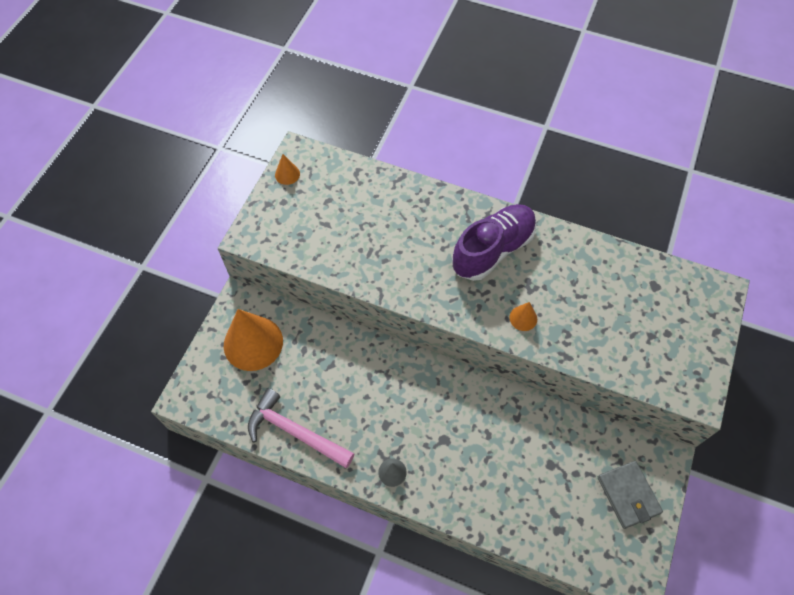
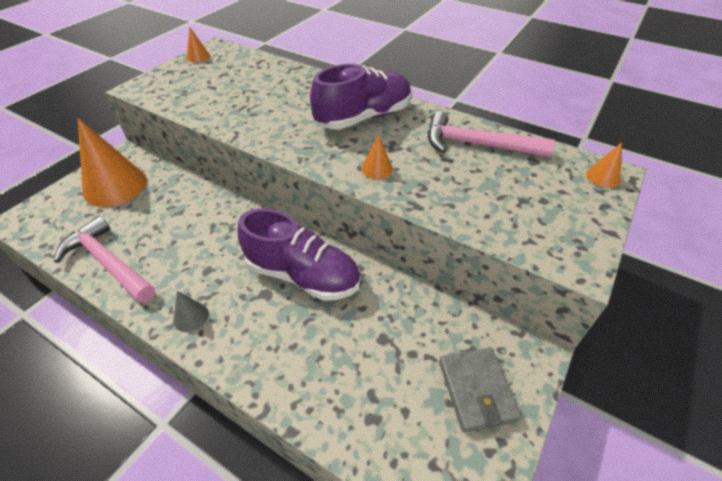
camera: 10 degrees right, 15 degrees down
(469, 416) = (303, 275): none -> purple shoe
(604, 272) = (477, 144): none -> pink hammer
(714, 297) = (603, 177): none -> orange cone

